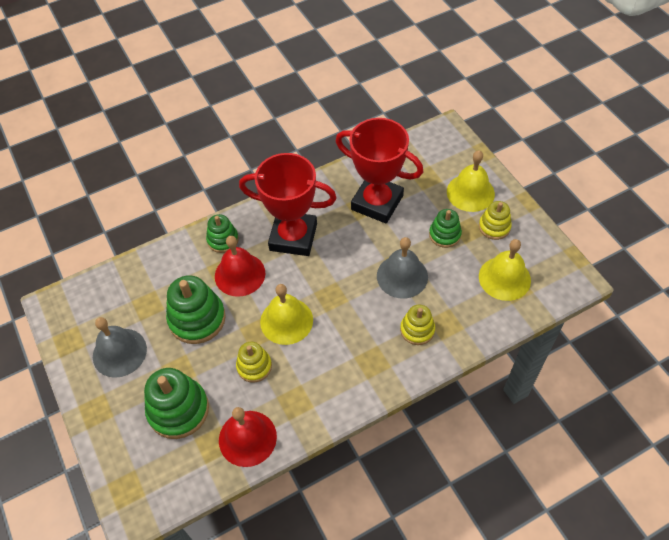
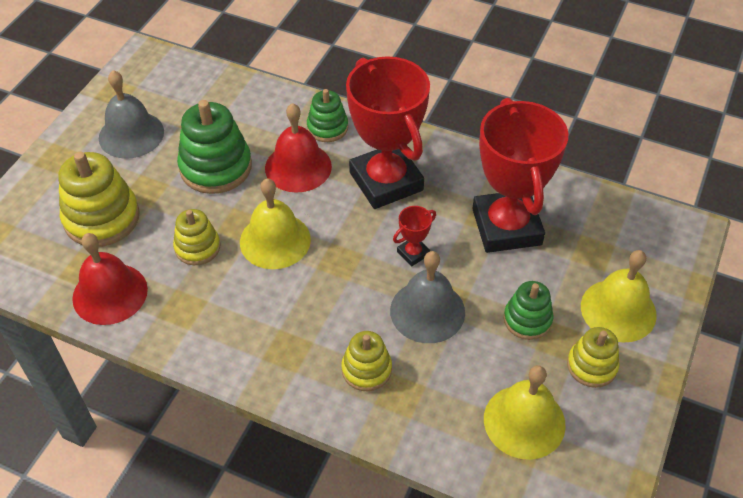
camera: 50 degrees right, 5 degrees down
(178, 410) = (102, 218): green stacking toy -> yellow stacking toy
(357, 257) = (413, 253): none -> red trophy

